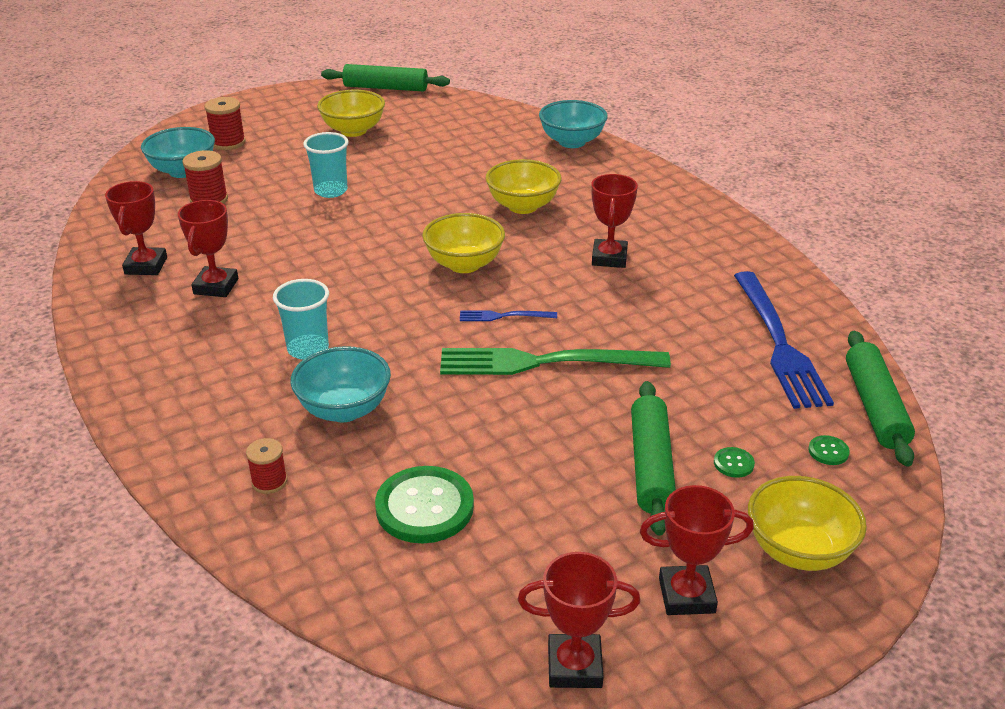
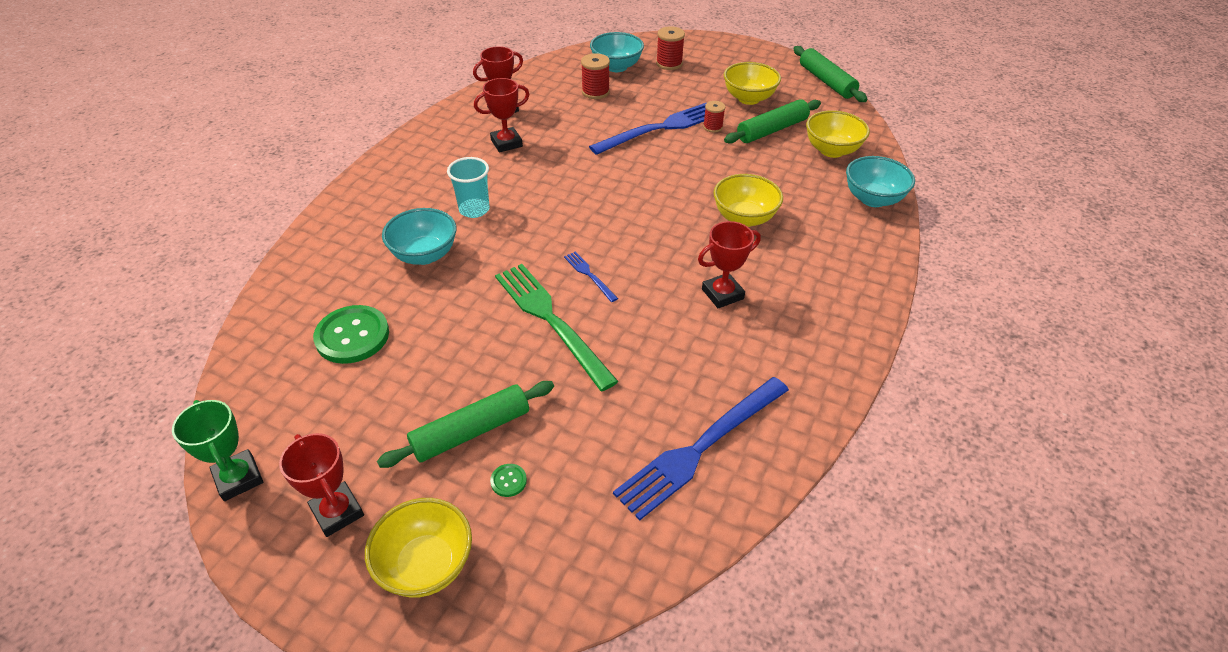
camera: 55 degrees right, 10 degrees up
(269, 482) = (335, 260): red spool -> red spool (712, 127)
(331, 191) = (660, 128): turquoise cup -> blue fork
(464, 264) = (635, 227): yellow bowl -> yellow bowl (831, 150)
(574, 666) = (238, 478): red trophy -> green trophy
(828, 451) = (570, 540): green button -> none
(875, 407) = (662, 553): green rolling pin -> green rolling pin (772, 130)

